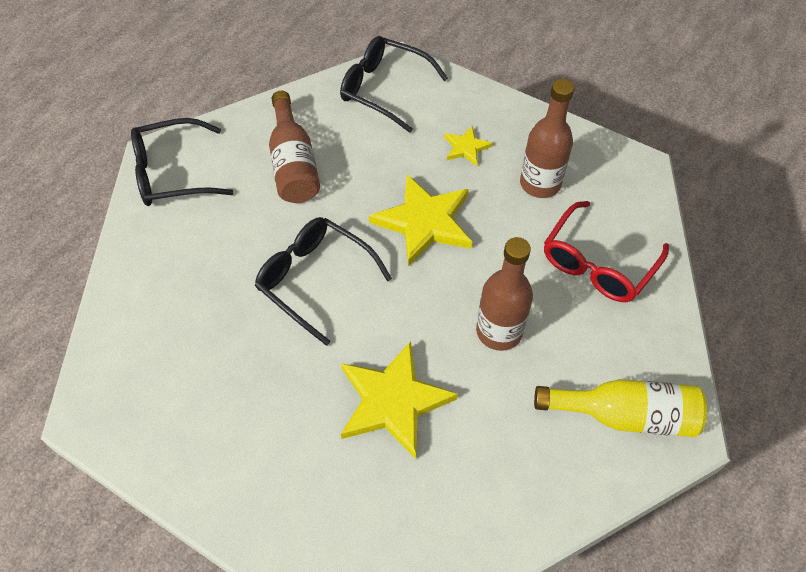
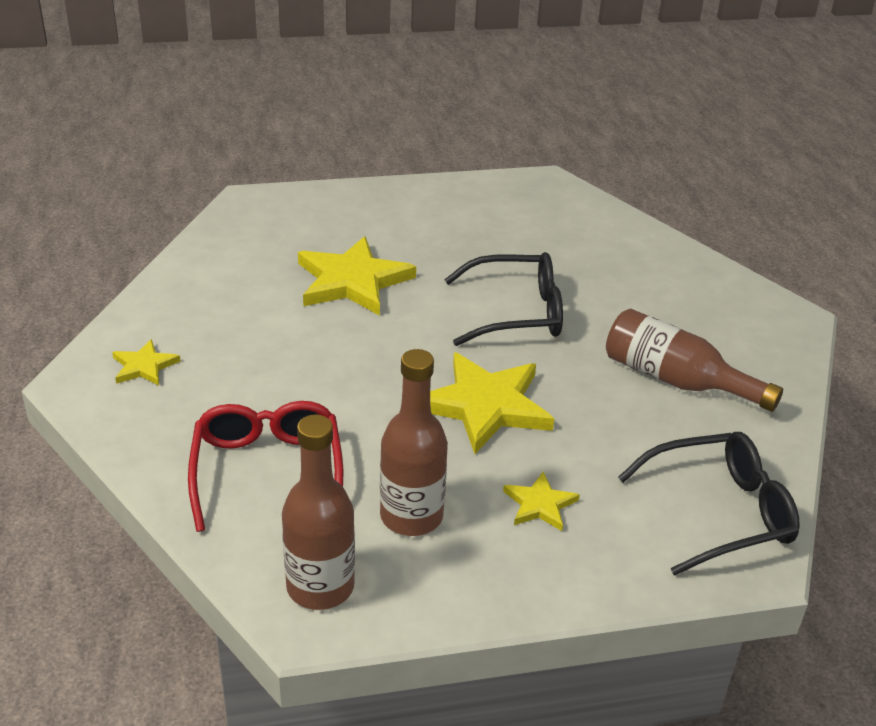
camera: 135 degrees right, 20 degrees down
(172, 173) = (753, 313): black glasses -> none
(499, 331) = (314, 363): brown bottle -> brown bottle (320, 587)
(624, 415) = (144, 366): yellow bottle -> yellow star

